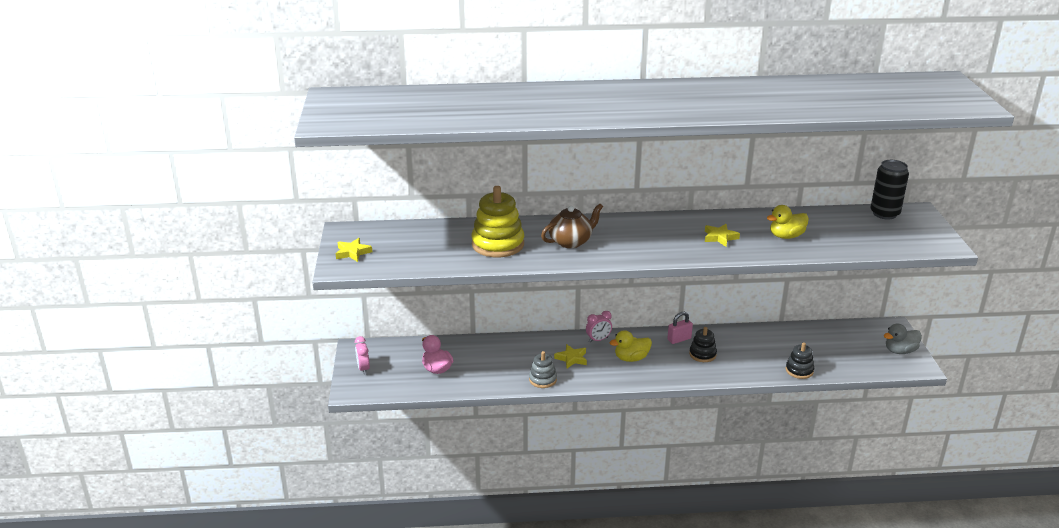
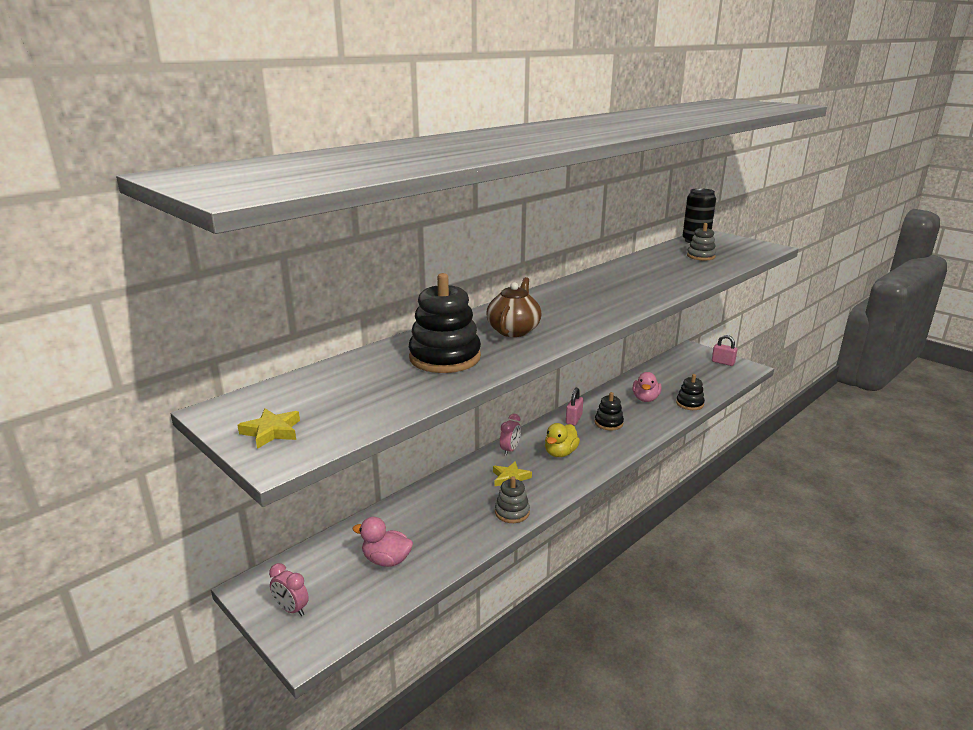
camera: 40 degrees left, 5 degrees down
(498, 244) = (445, 358): yellow stacking toy -> black stacking toy
(720, 237) = (627, 287): yellow star -> none
(766, 350) = (645, 399): none -> pink duck
(786, 236) = (669, 271): yellow duck -> none
(851, 231) = (701, 256): none -> grey stacking toy
(900, 351) = (723, 362): grey duck -> pink padlock

